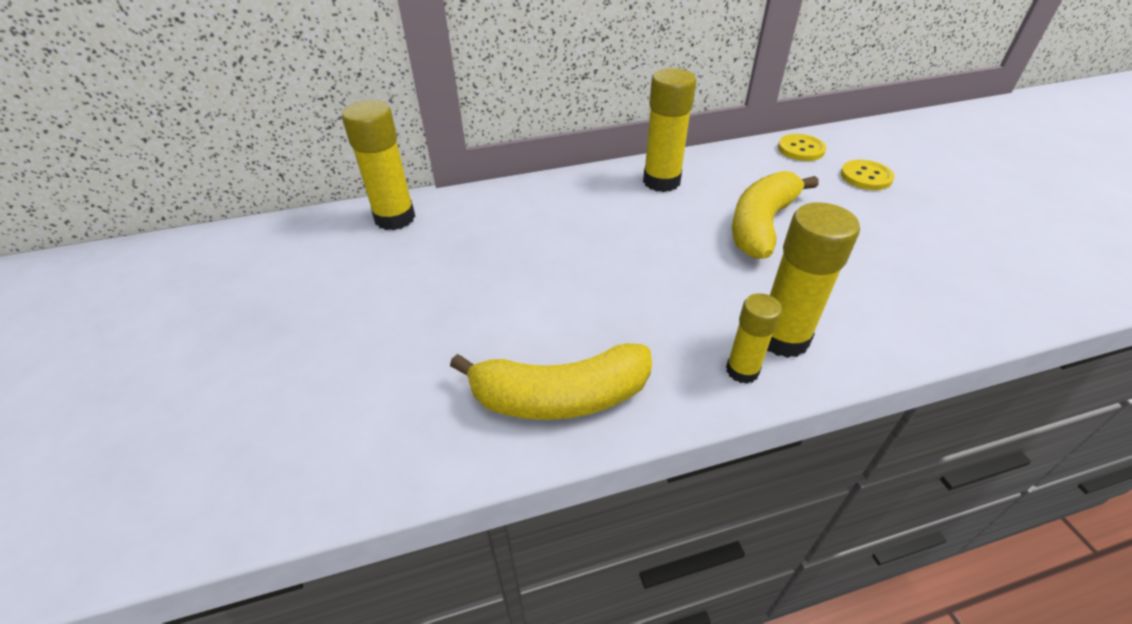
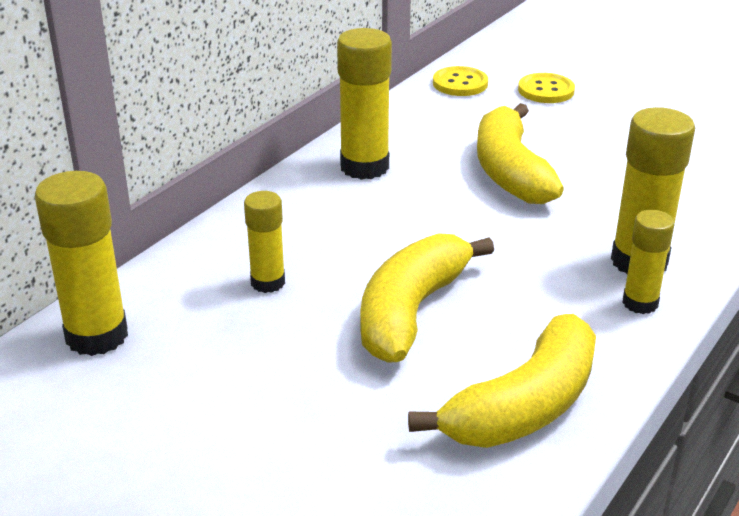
camera: 40 degrees left, 10 degrees down
(513, 229) = (268, 282): none -> yellow glue stick
(571, 290) = (411, 311): none -> yellow banana

